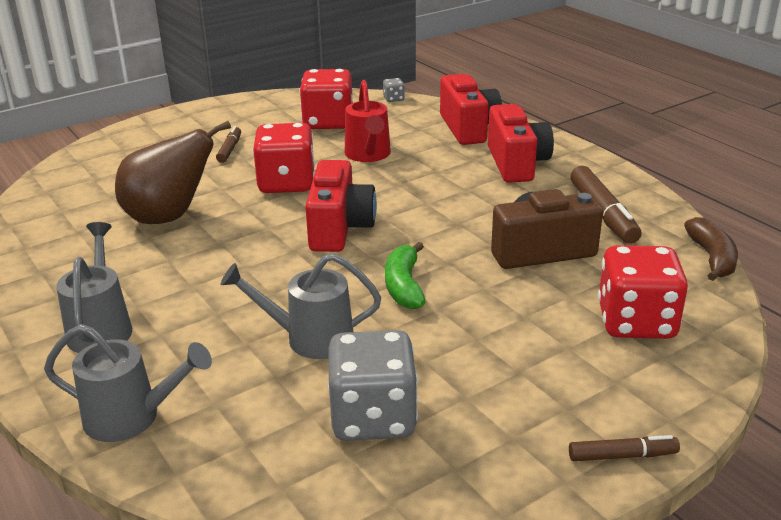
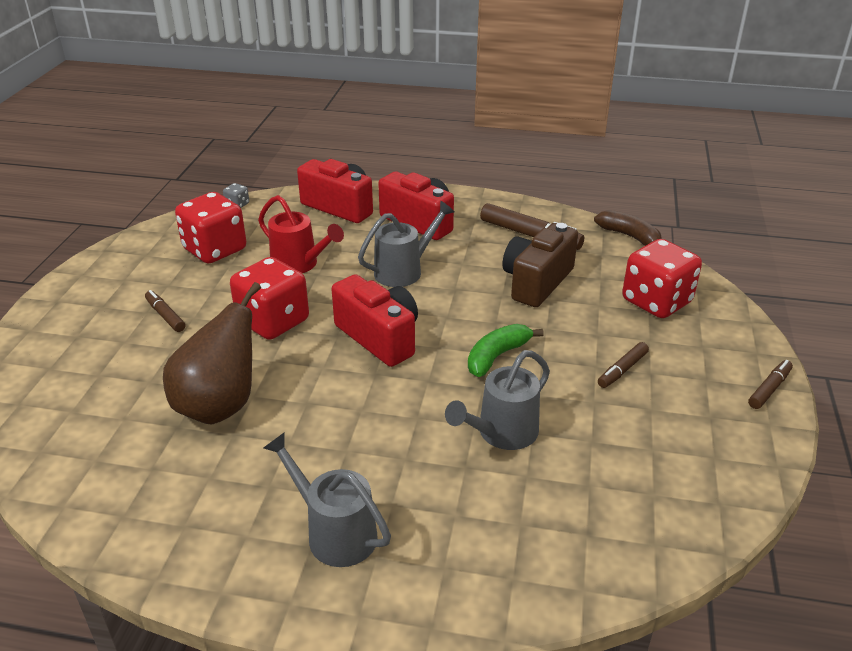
camera: 45 degrees left, 5 degrees up
(132, 417) = (485, 577): grey watering can -> grey watering can (404, 270)
(373, 417) = (626, 459): grey dice -> none
(404, 286) = (497, 356): green banana -> green banana turned 90 degrees clockwise
(495, 354) = (622, 370): none -> brown marker

